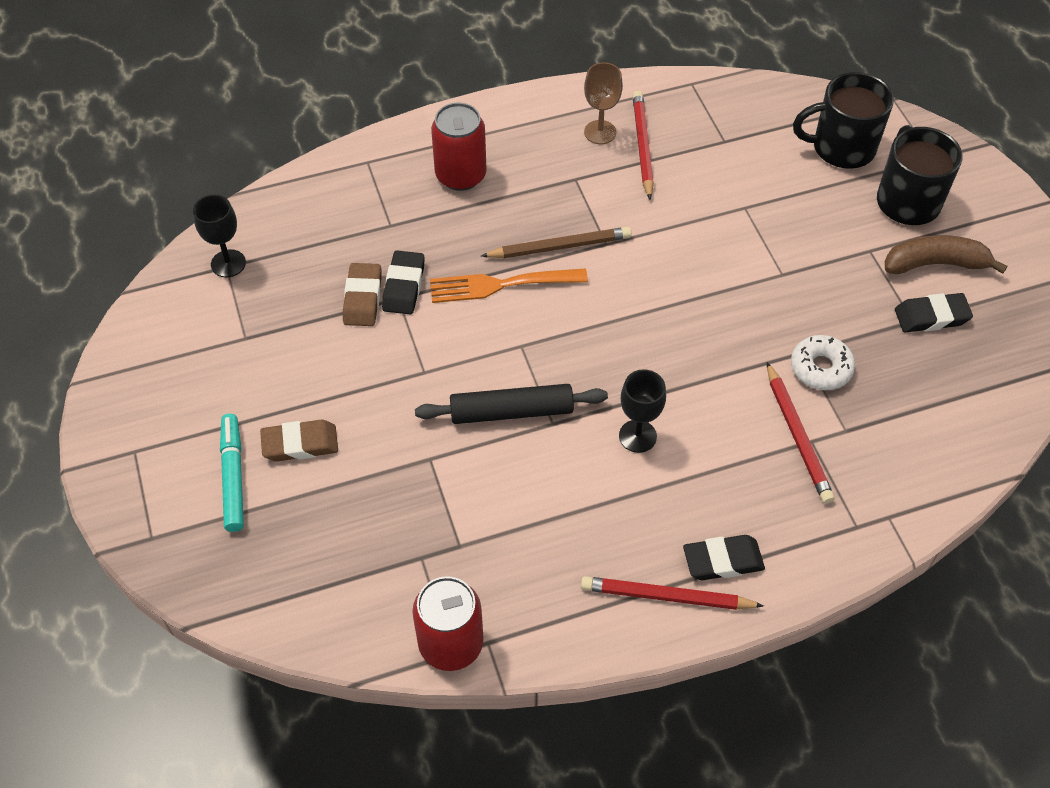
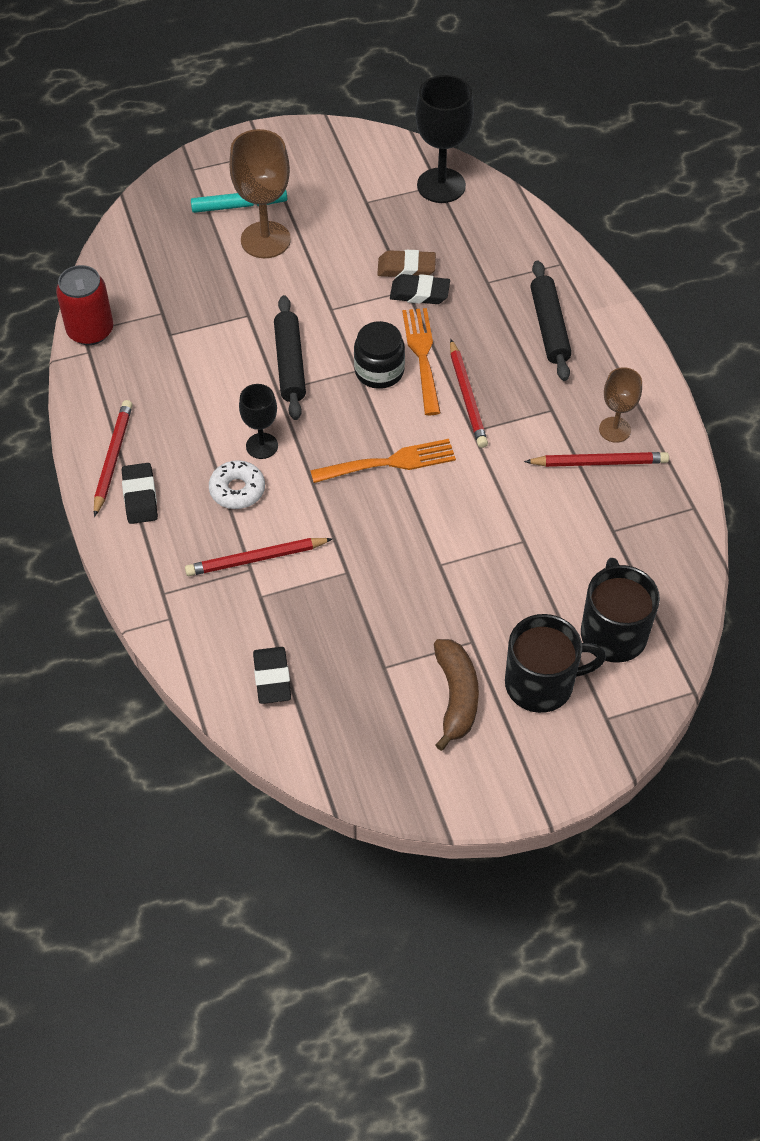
camera: 90 degrees right, 0 degrees up
(228, 263) = (441, 185): black goblet -> black goblet, size x1.71
(300, 444) = (265, 240): brown eraser -> brown goblet
(461, 175) = (549, 327): red can -> black rolling pin
(523, 324) = (379, 371): none -> black jar
(560, 247) = (467, 397): brown pencil -> red pencil
(654, 315) = (389, 463): none -> orange fork
(821, 368) = (328, 584): white donut -> white donut (237, 490)
(931, 317) = (388, 683): black eraser -> black eraser (272, 678)

